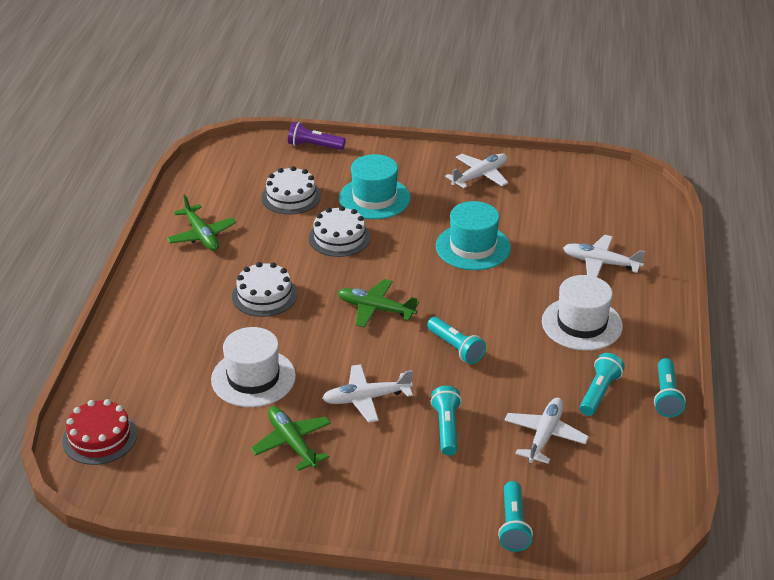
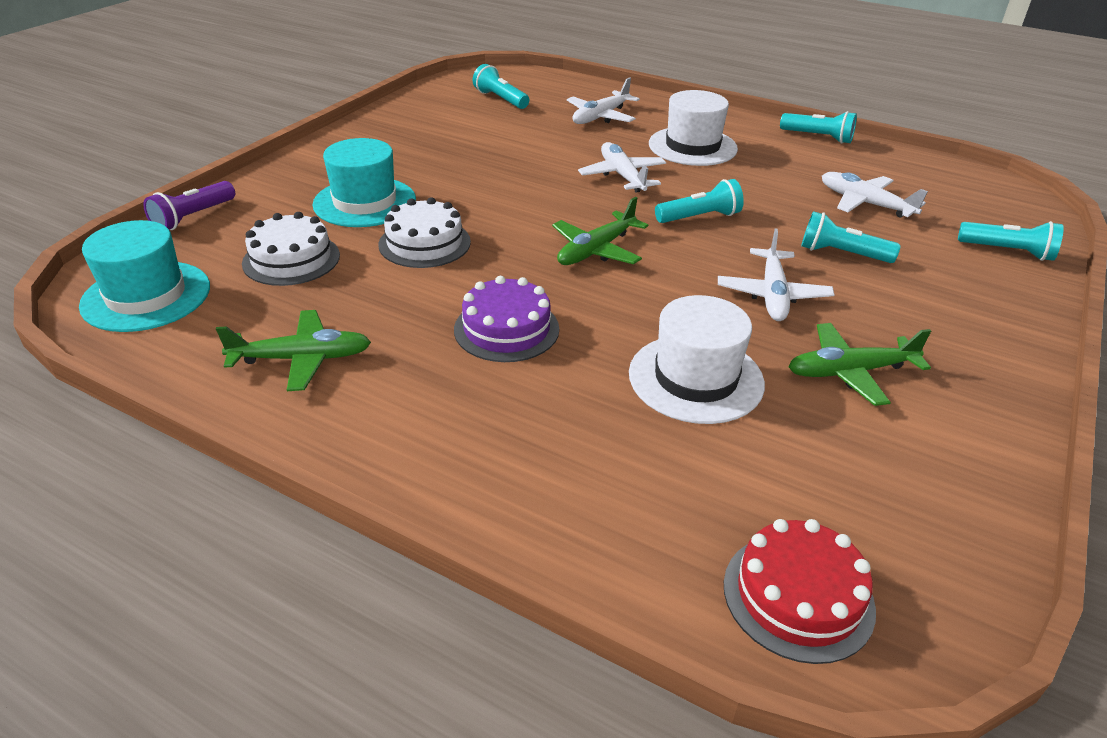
camera: 70 degrees left, 0 degrees up
(264, 295) = (506, 329): white cake -> purple cake
(473, 247) = (521, 168): turquoise hat -> turquoise hat (146, 296)
(480, 176) = (392, 135): white plane -> white plane (622, 176)
(599, 392) = (804, 163): turquoise flashlight -> turquoise flashlight (500, 99)

